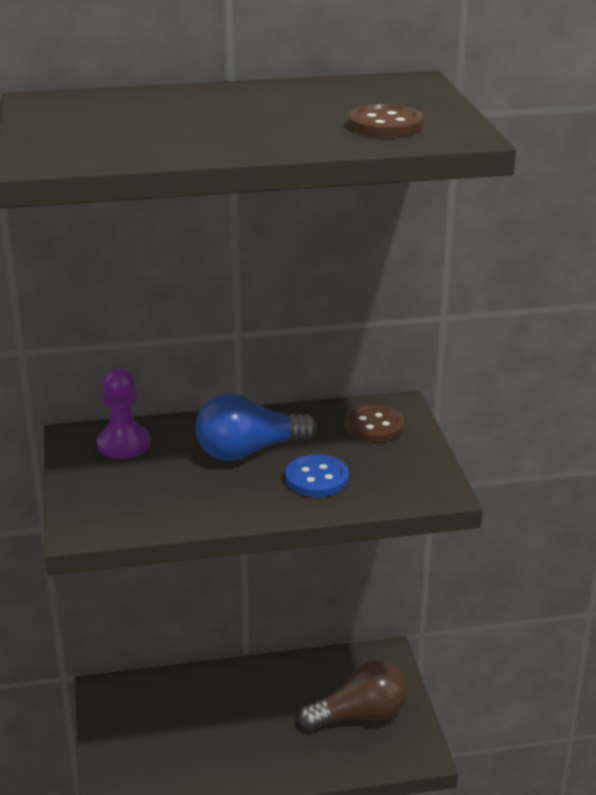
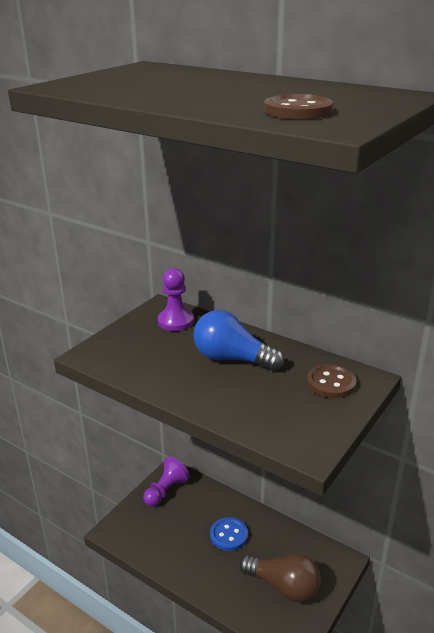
camera: 45 degrees right, 0 degrees up
(121, 713) = (166, 490): none -> purple pawn
(317, 478) = (244, 396): blue button -> blue button (229, 535)

